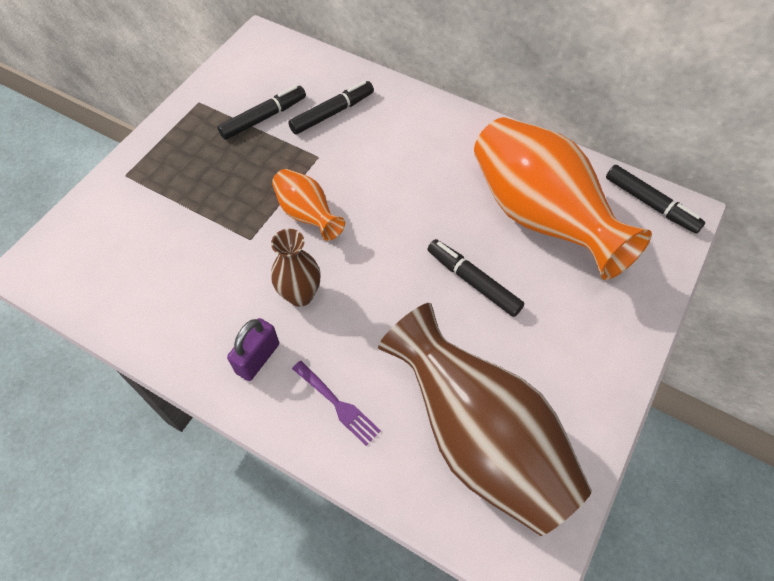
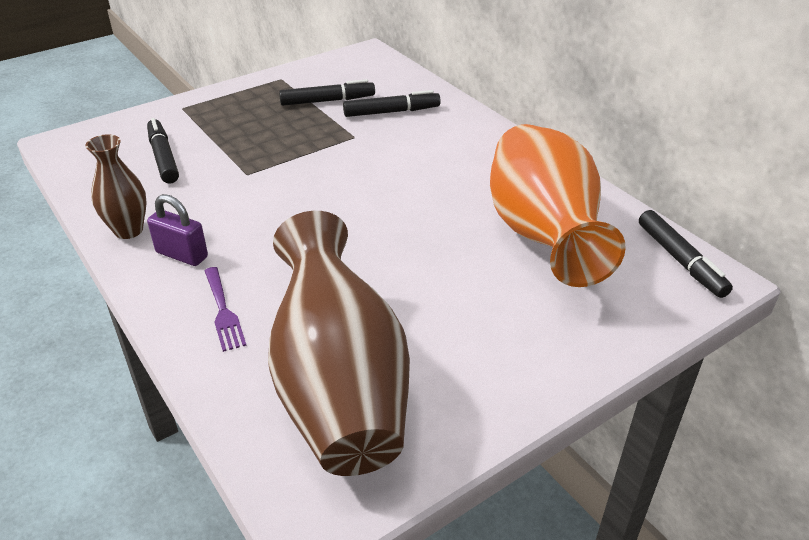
camera: 25 degrees right, 20 degrees down
(258, 358) = (182, 255): purple padlock -> purple padlock turned 60 degrees clockwise
(300, 295) = (257, 223): brown vase -> brown vase (128, 230)
(307, 214) = (311, 172): orange vase -> none
(473, 281) = (432, 263): black marker -> black marker (163, 157)

